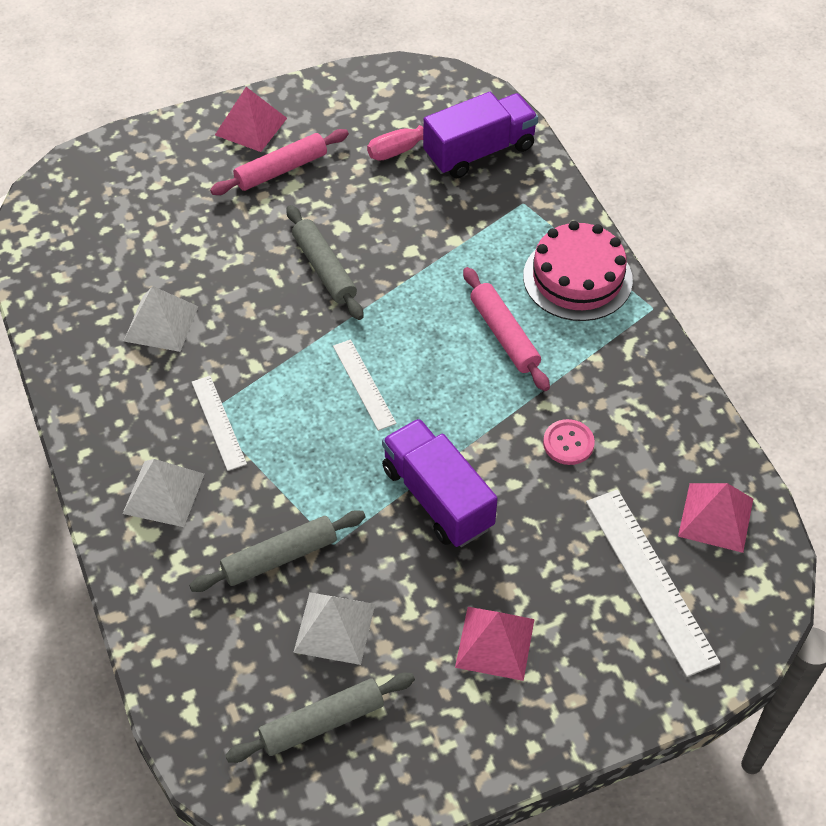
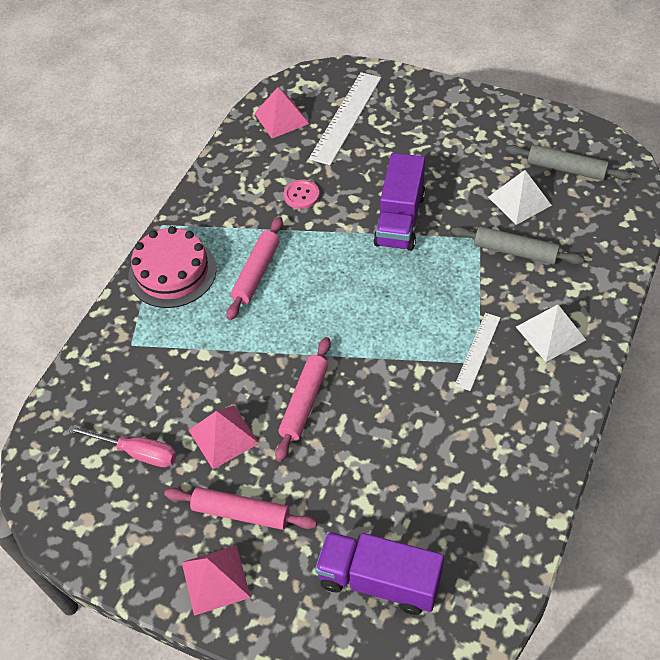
camera: 130 degrees left, 0 degrees up
(161, 323) = (451, 451): white pyramid -> none
(324, 269) = (304, 402): grey rolling pin -> pink rolling pin
(364, 384) = (368, 307): white ruler -> none
(479, 151) = (101, 406): purple truck -> purple truck (379, 581)
(495, 643) = (448, 143): pink pyramid -> pink pyramid (223, 436)

